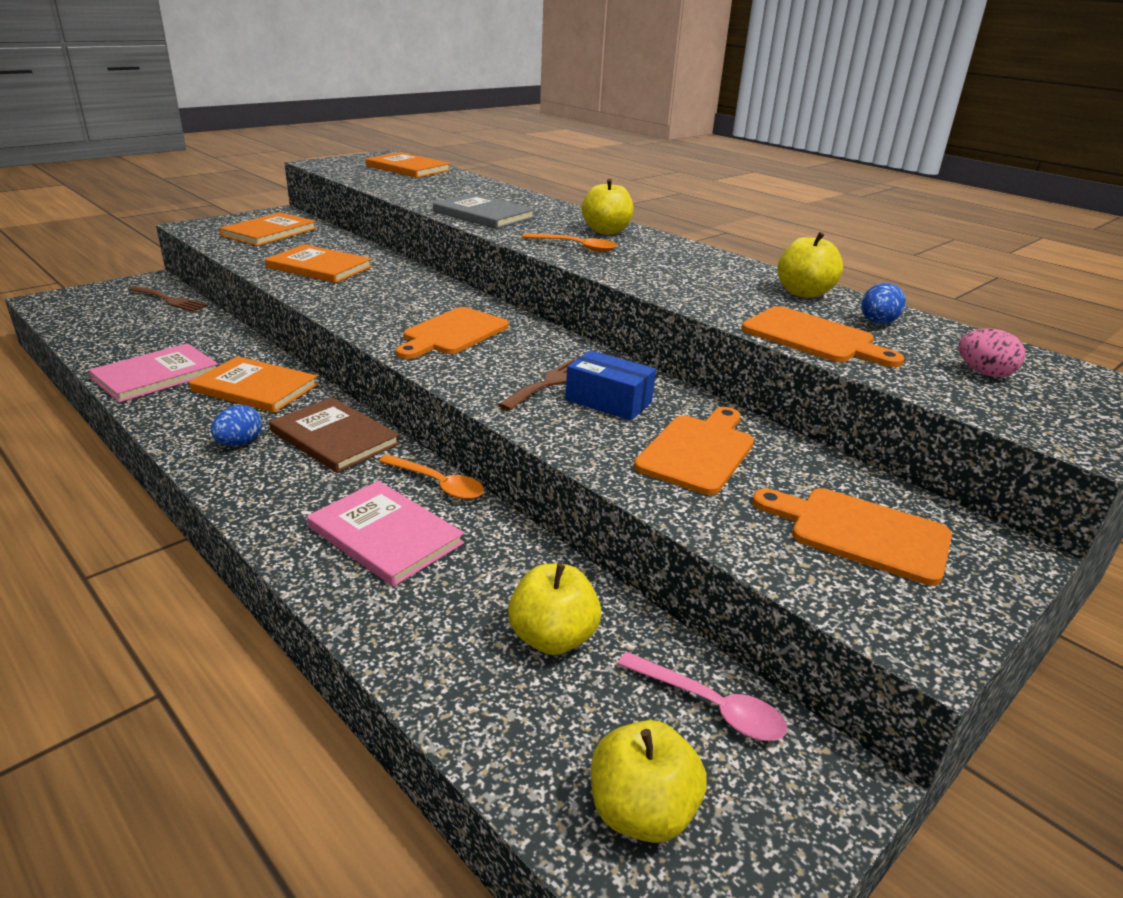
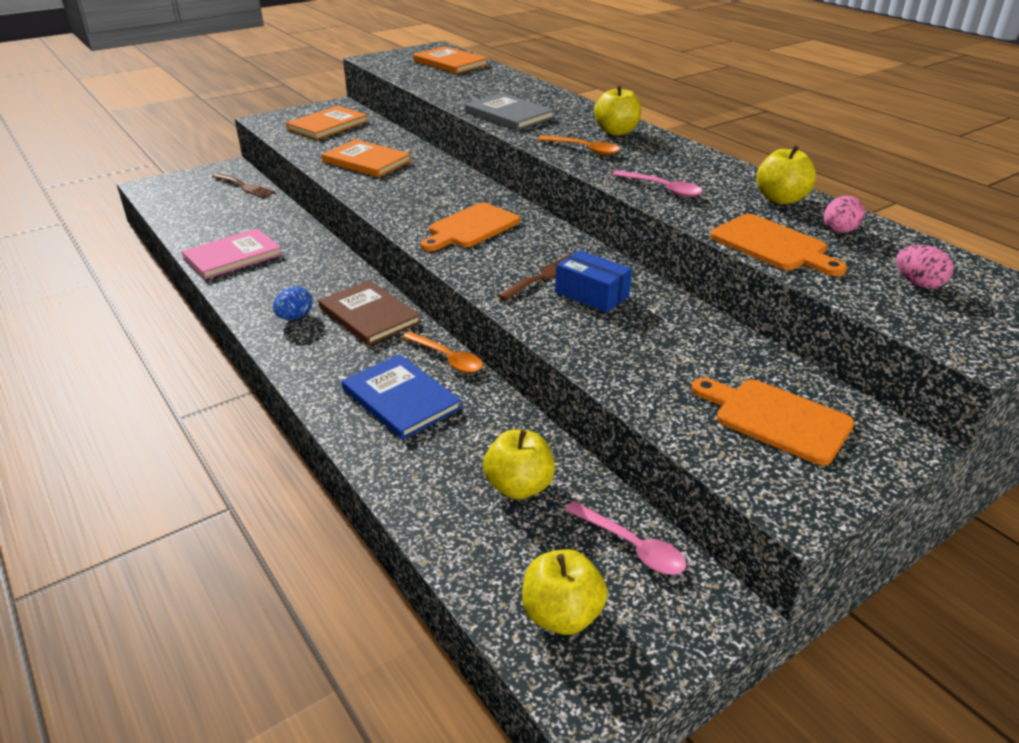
camera: 10 degrees right, 5 degrees up
(255, 388) = (310, 269): orange book -> none
(385, 535) = (401, 399): pink book -> blue book
(673, 284) = (662, 189): none -> pink spoon
(698, 451) = (657, 342): orange cutting board -> none
(877, 323) = (839, 231): blue egg -> pink egg

